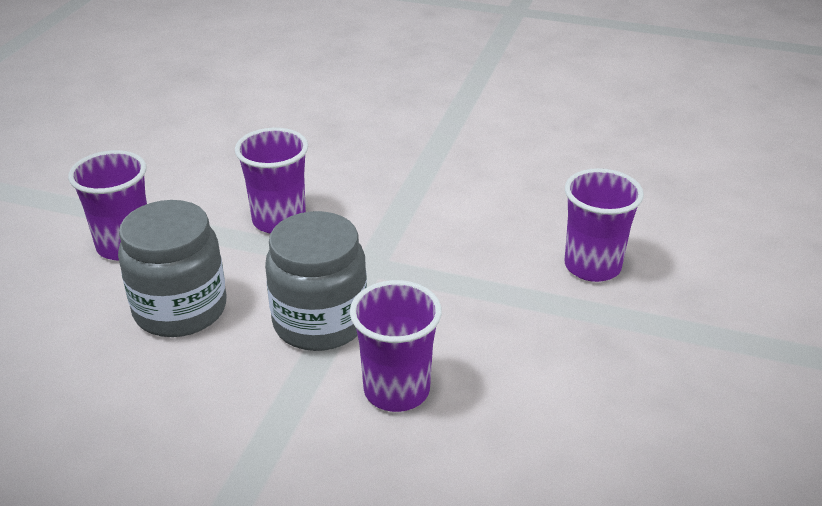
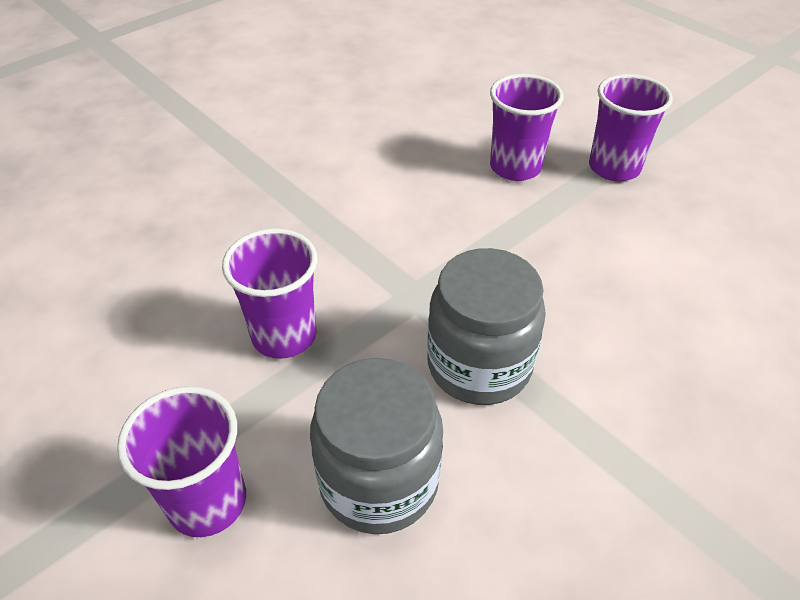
camera: 60 degrees left, 10 degrees up
(396, 390) = (607, 347): purple cup -> purple cup (614, 168)

